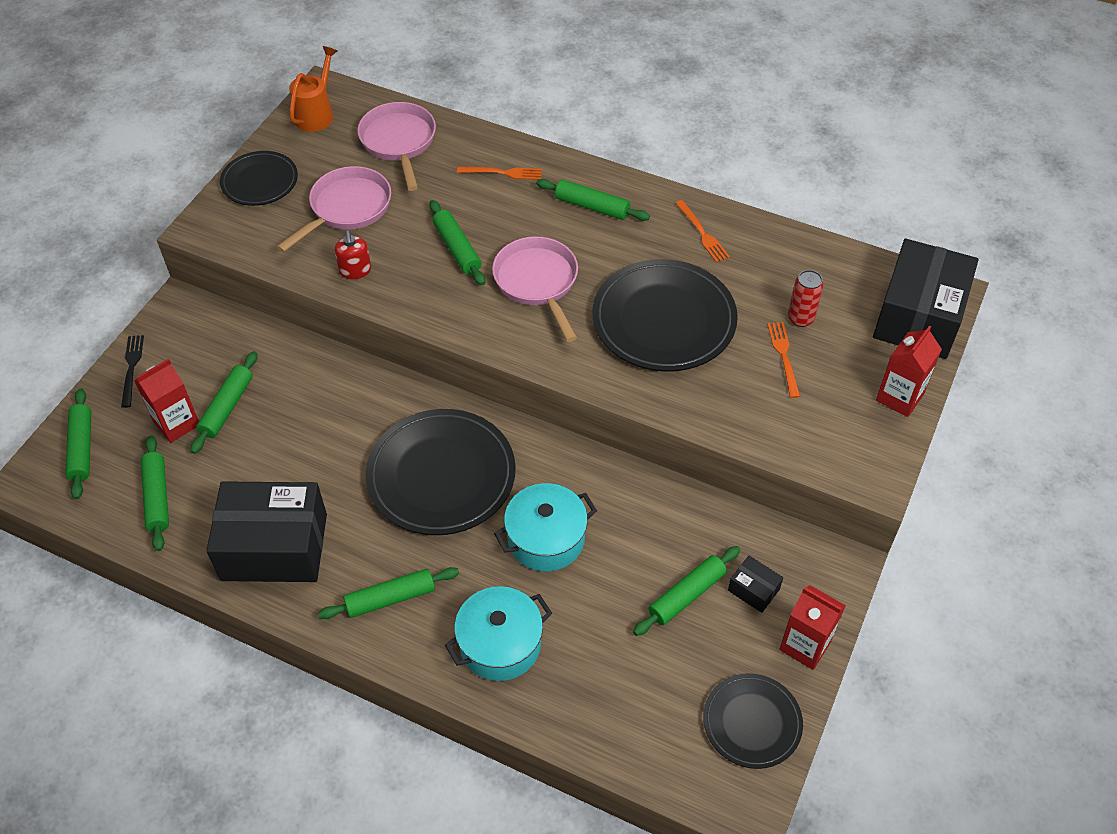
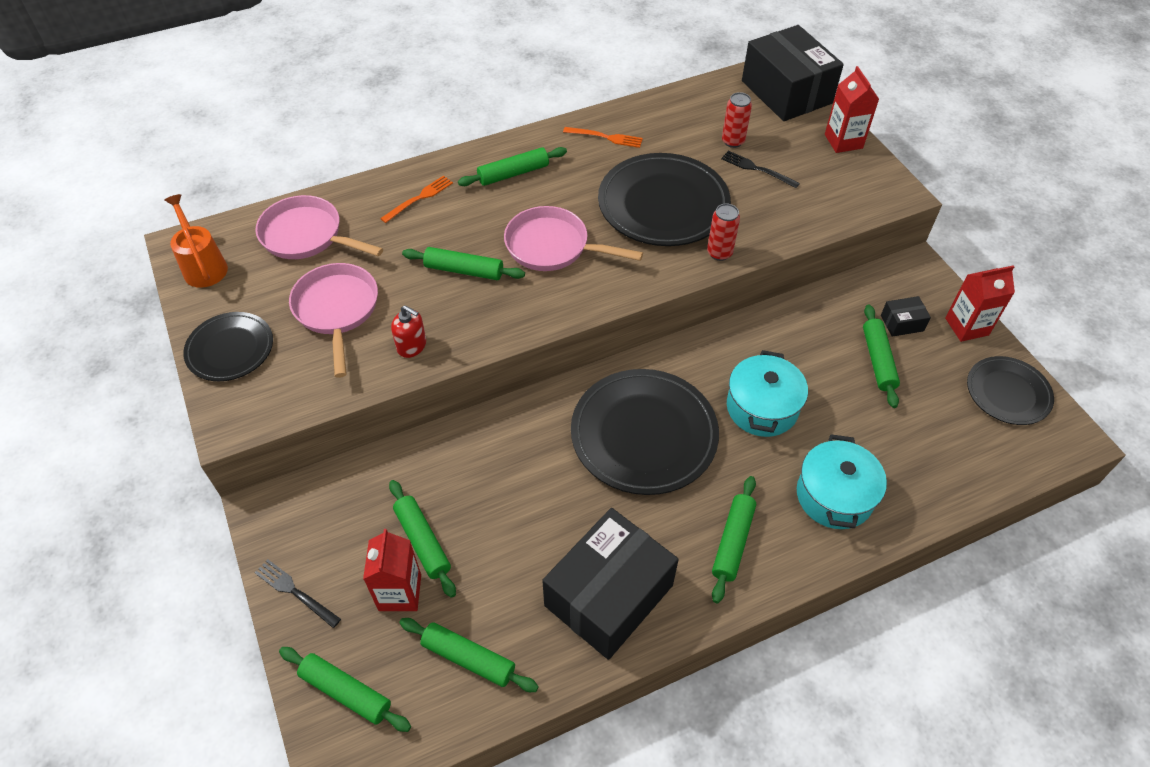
camera: 50 degrees left, 0 degrees up
(647, 391) = (719, 253): none -> red can
(783, 356) = (757, 169): orange fork -> black fork

